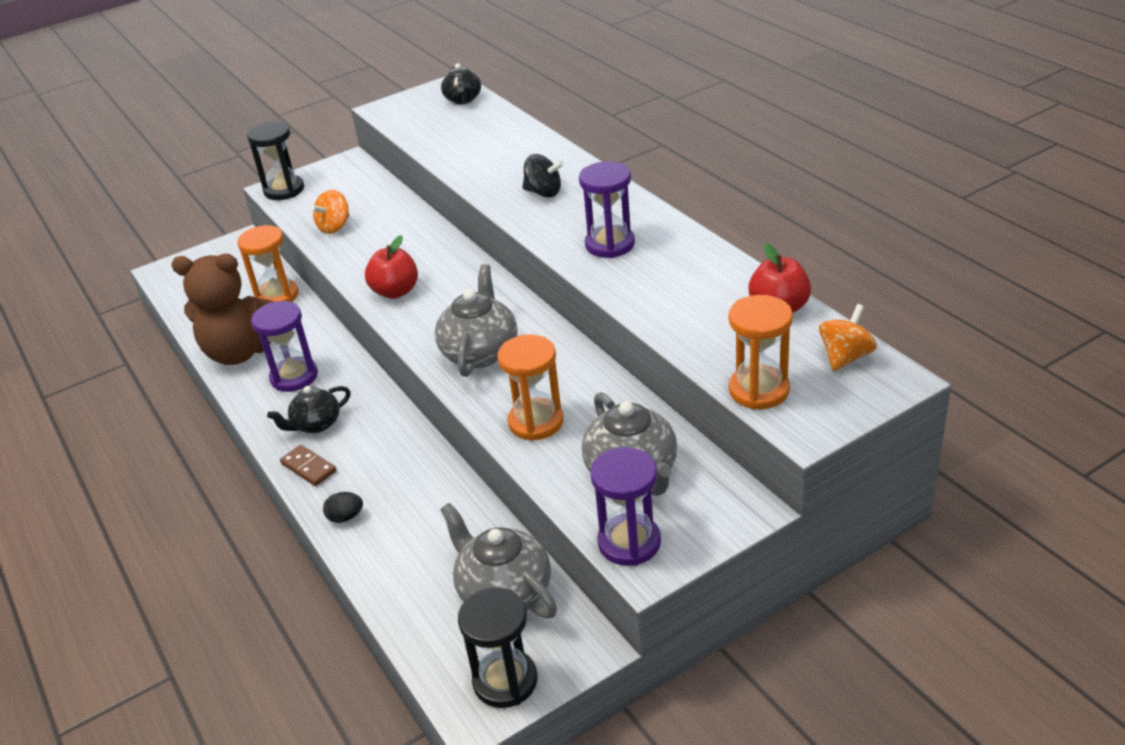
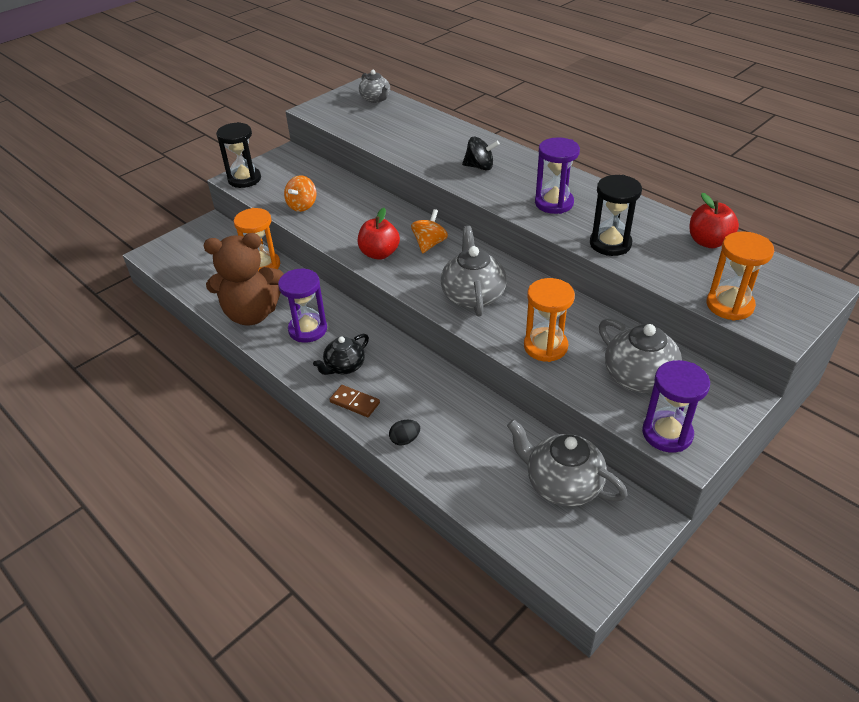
camera: 15 degrees left, 5 degrees up
(463, 99) = (375, 99): black teapot -> grey teapot
(505, 681) = (597, 555): black hourglass -> black hourglass (610, 244)
(845, 357) = (777, 274): orange spinning top -> orange spinning top (429, 244)

